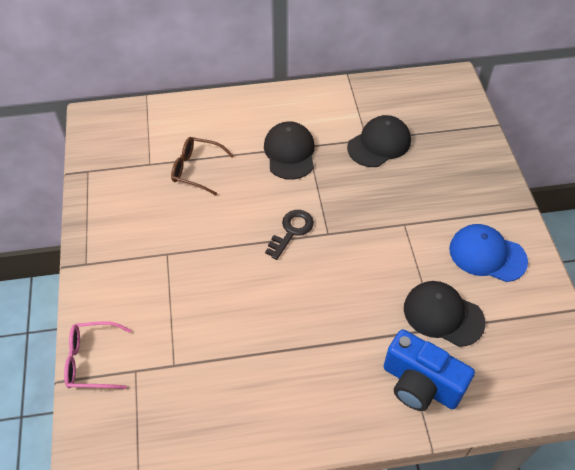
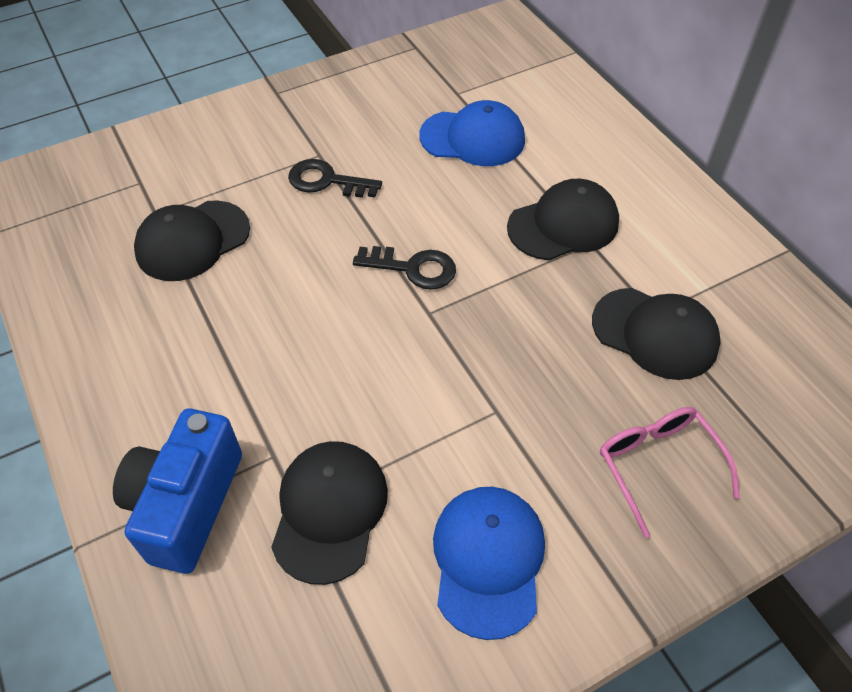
camera: 70 degrees right, 0 degrees up
(92, 361) = (144, 143): pink glasses -> pink glasses (658, 466)
(195, 255) = (327, 181): none -> black key
(197, 169) = (473, 138): brown glasses -> blue cap
(213, 345) = (192, 241): none -> black cap

